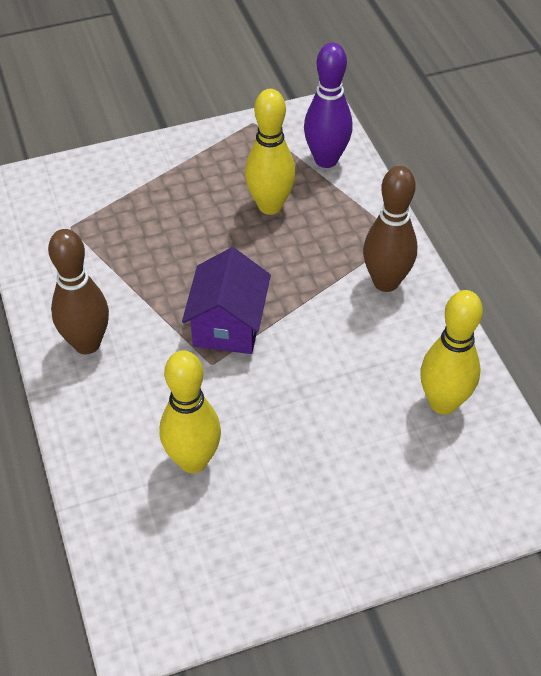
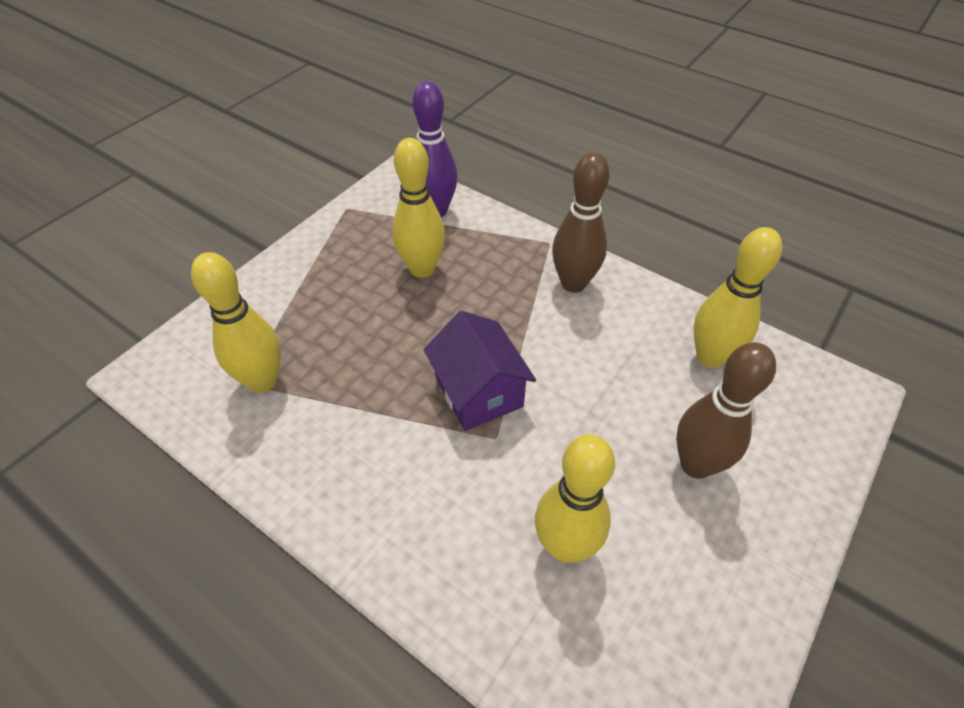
camera: 35 degrees left, 0 degrees up
(83, 233) = (263, 381): none -> yellow bowling pin
(87, 343) = (357, 491): brown bowling pin -> brown bowling pin (696, 464)

